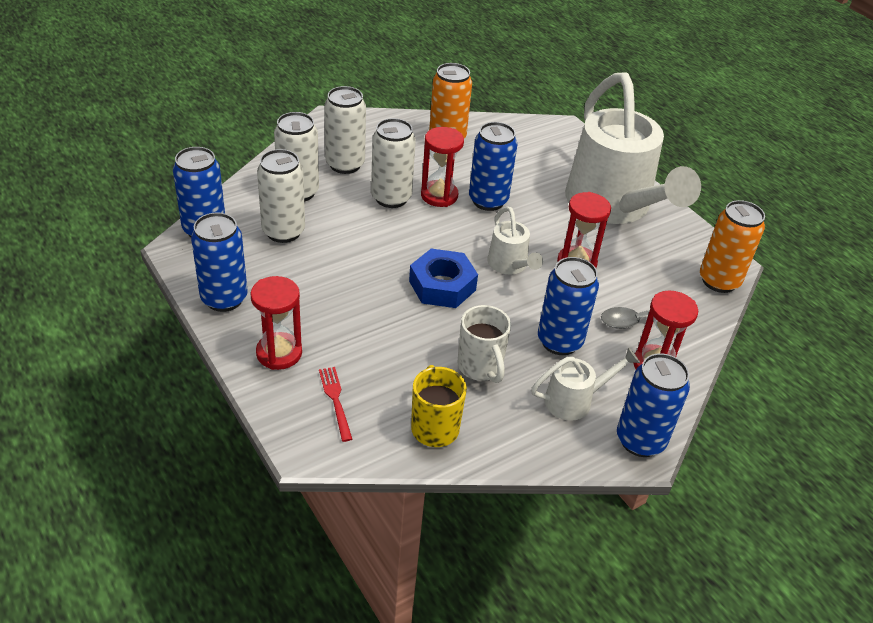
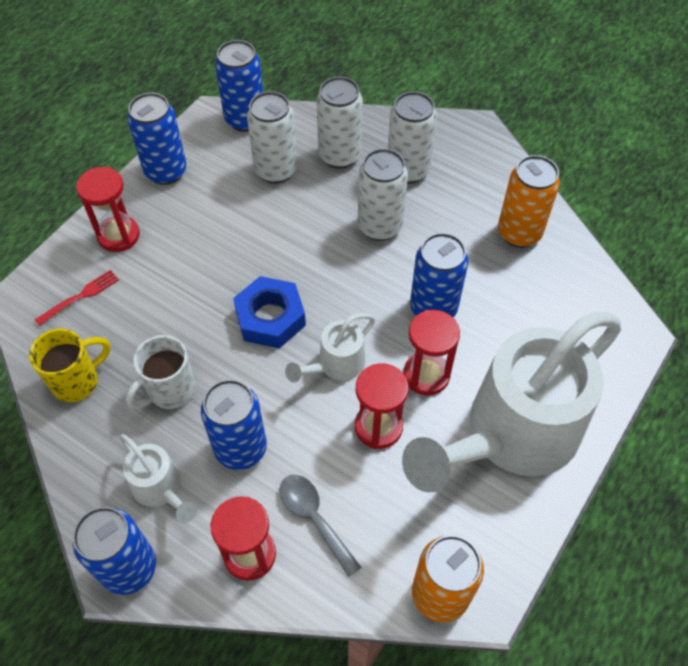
camera: 70 degrees right, 15 degrees up
(439, 196) = (411, 263): red hourglass -> red hourglass (426, 375)

